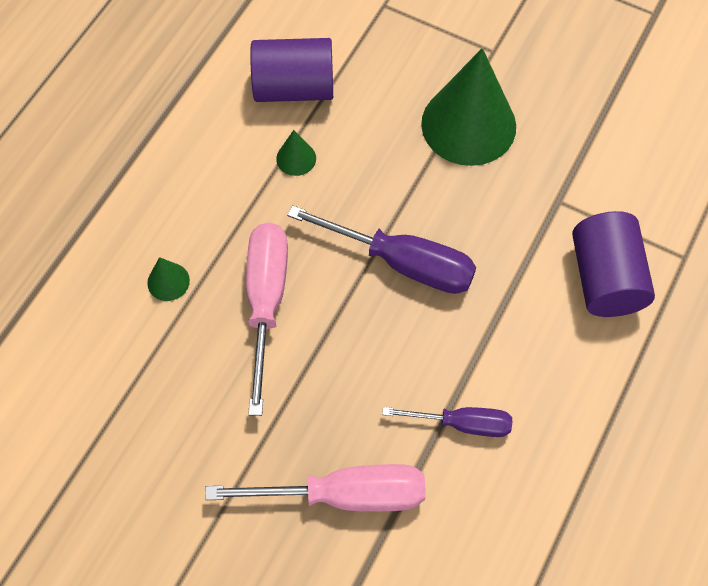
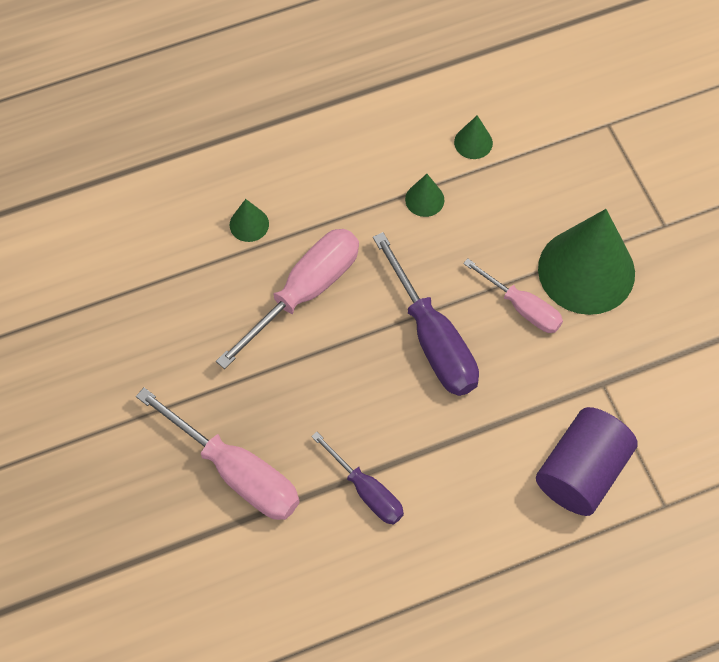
camera: 40 degrees right, 0 degrees up
(294, 88) = (473, 142): purple cylinder -> green cone
(448, 187) = (522, 308): none -> pink screwdriver

